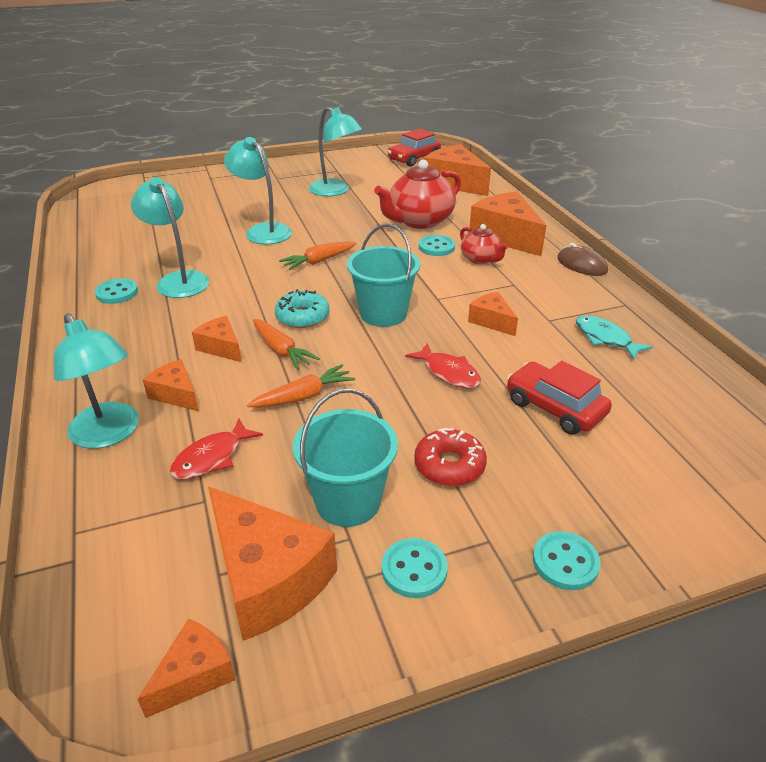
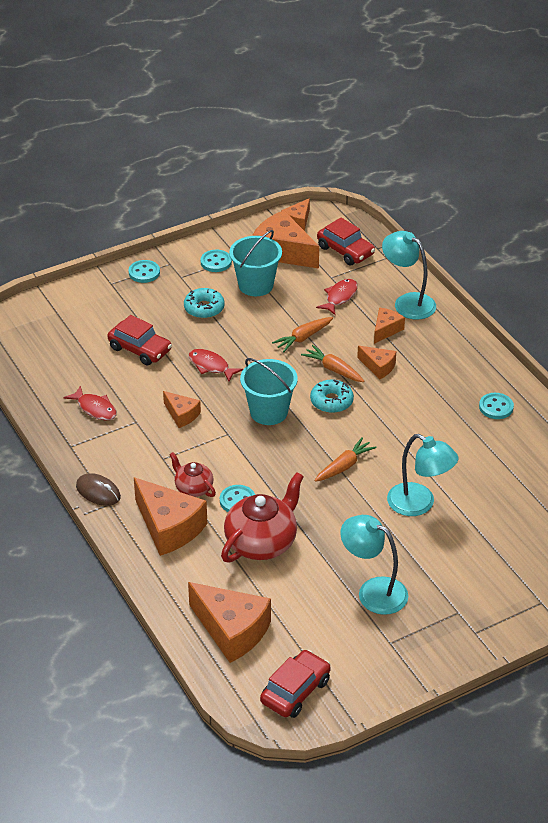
camera: 170 degrees right, 5 degrees up
(140, 562) = (345, 251): none -> red car
(176, 394) = (386, 330): orange cheese -> orange cheese turned 90 degrees counterclockwise
(178, 280) = (455, 427): turquoise lamp -> none
(449, 465) = (204, 308): red donut -> turquoise donut
(605, 338) = (95, 408): turquoise fish -> red fish

